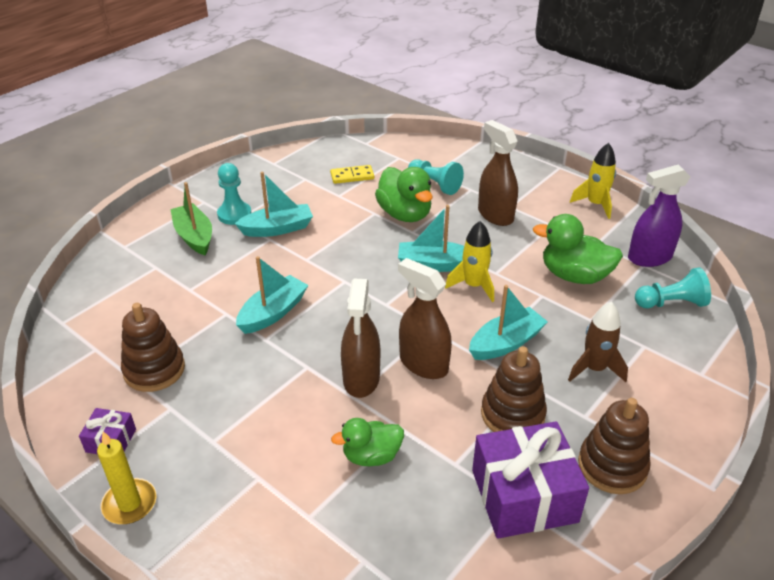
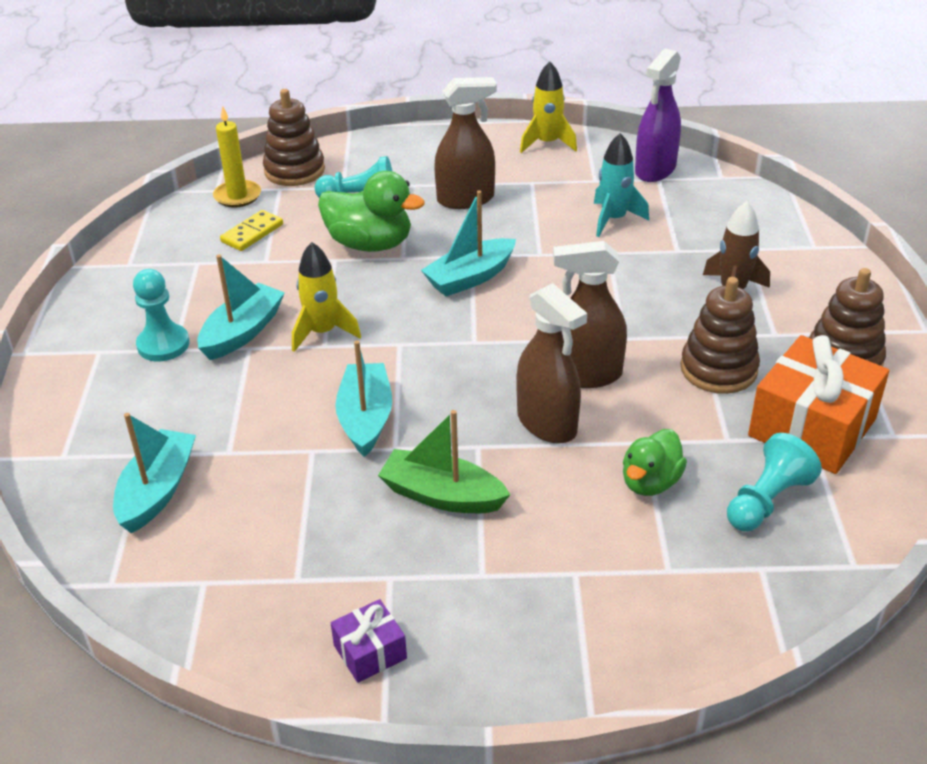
camera: 40 degrees left, 0 degrees up
(129, 503) = (482, 689): yellow candle -> yellow candle (237, 196)
(154, 370) = (313, 555): brown stacking toy -> brown stacking toy (294, 170)
(194, 236) = (146, 395): green boat -> green boat (442, 495)
(473, 286) = (535, 277): yellow rocket -> yellow rocket (323, 332)
(495, 215) = (465, 199): brown spray bottle -> brown spray bottle turned 150 degrees clockwise
(506, 343) = (633, 312): turquoise boat -> turquoise boat (157, 491)
(524, 495) = (812, 427): purple gift -> orange gift
(574, 276) = (613, 219): green duck -> turquoise rocket
(671, 303) = (721, 201): turquoise pawn -> turquoise pawn (767, 500)

